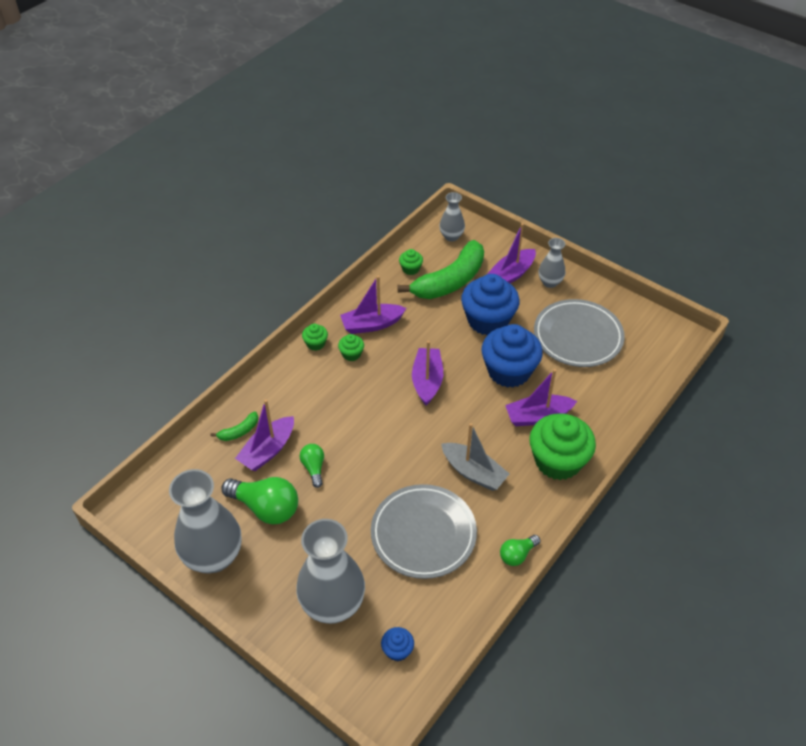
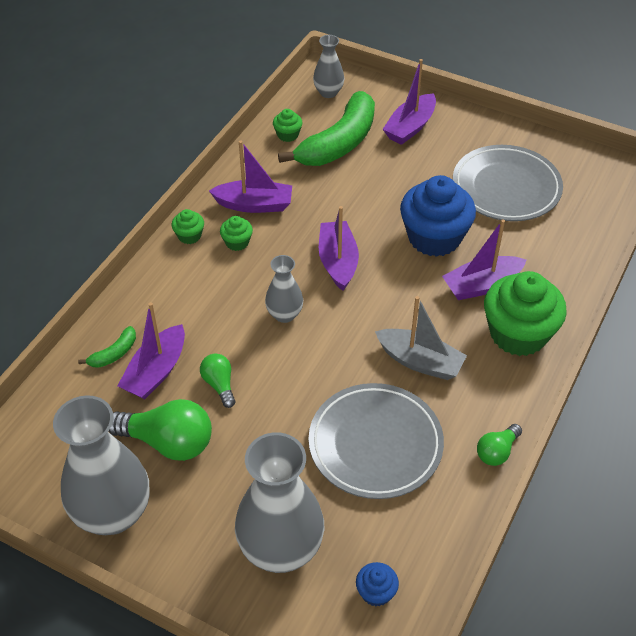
camera: 10 degrees left, 0 degrees up
(372, 324) = (254, 205): purple boat -> purple boat turned 150 degrees counterclockwise
(488, 320) = (395, 182): blue cupcake -> none
(550, 282) = (458, 130): grey vase -> grey vase (284, 314)

